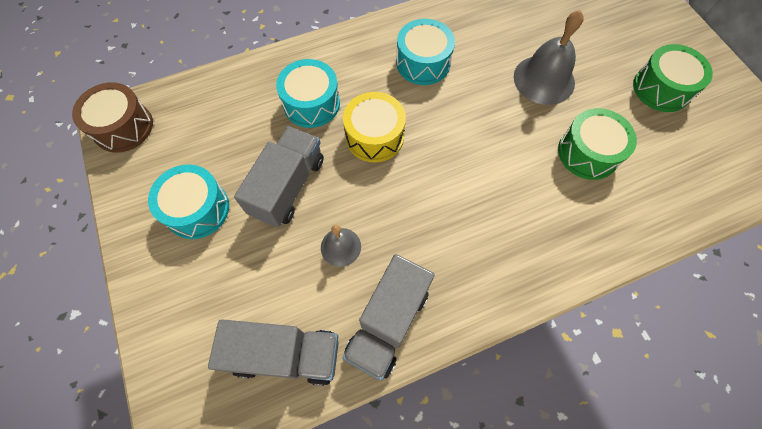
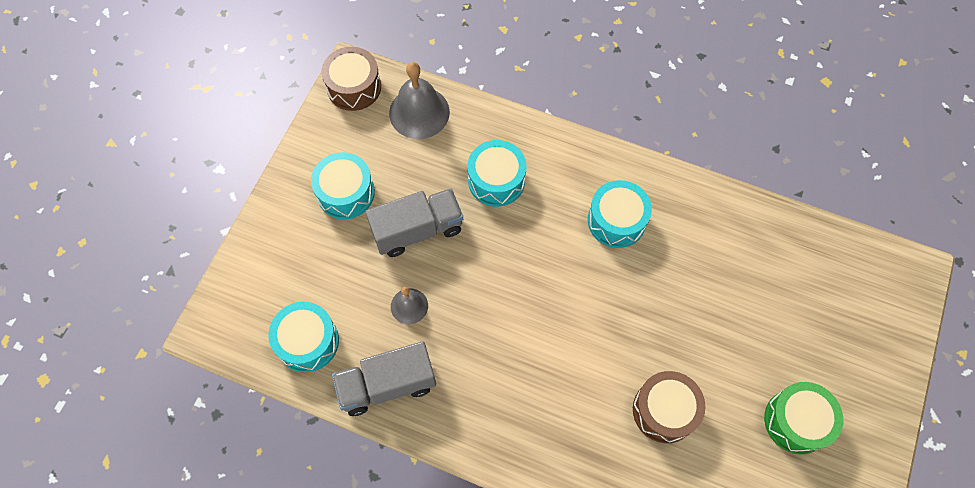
camera: 45 degrees right, 0 degrees up
(285, 354) = (308, 341): grey truck -> turquoise drum
(374, 136) = (515, 247): yellow drum -> none
(544, 79) = (701, 322): grey bell -> grey bell (419, 112)
(588, 153) = (664, 410): green drum -> brown drum

